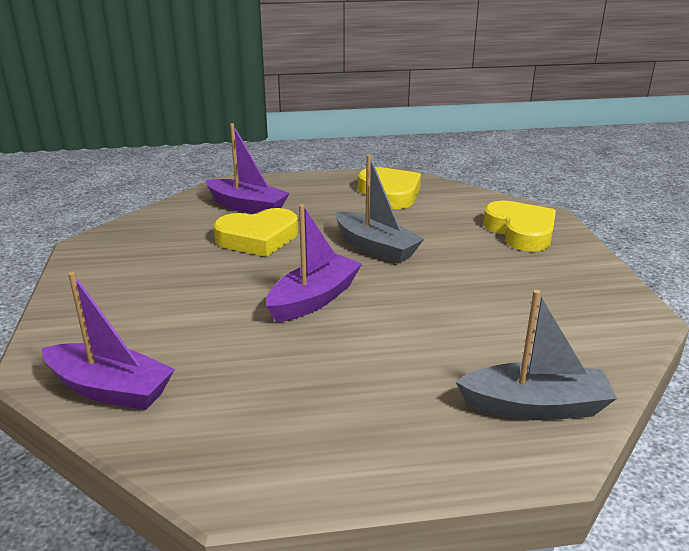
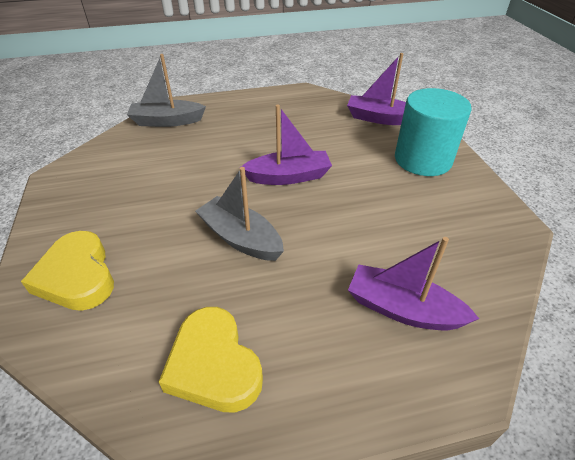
camera: 175 degrees right, 15 degrees up
(112, 311) = (423, 159): none -> turquoise cylinder
(258, 238) = (360, 245): yellow heart -> none
(314, 299) = (288, 177): purple boat -> purple boat turned 135 degrees counterclockwise

